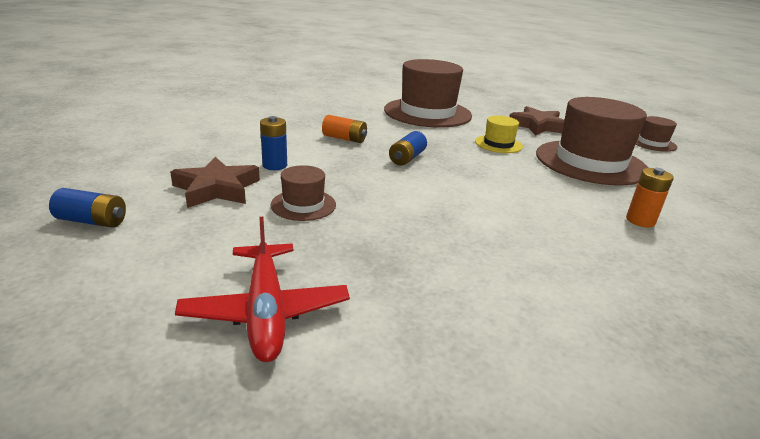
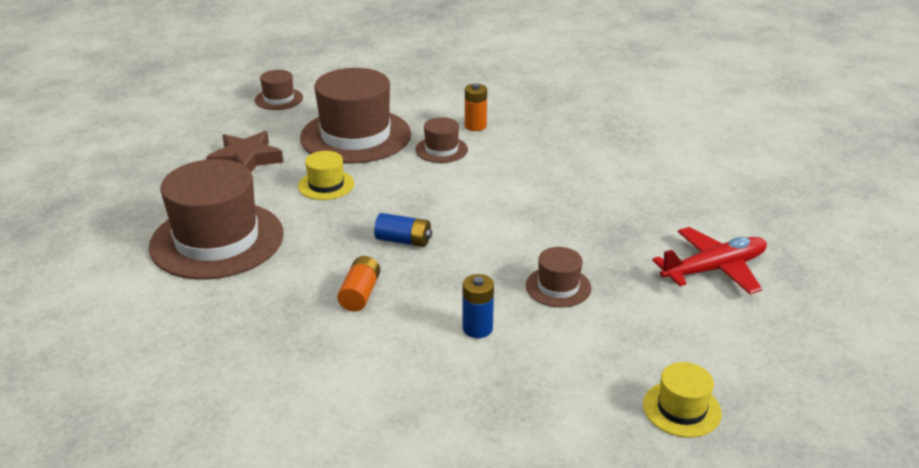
camera: 100 degrees left, 5 degrees up
(92, 221) = (681, 409): blue battery -> yellow hat
(217, 189) = (562, 352): brown star -> none
(573, 194) = (441, 149): none -> brown hat

